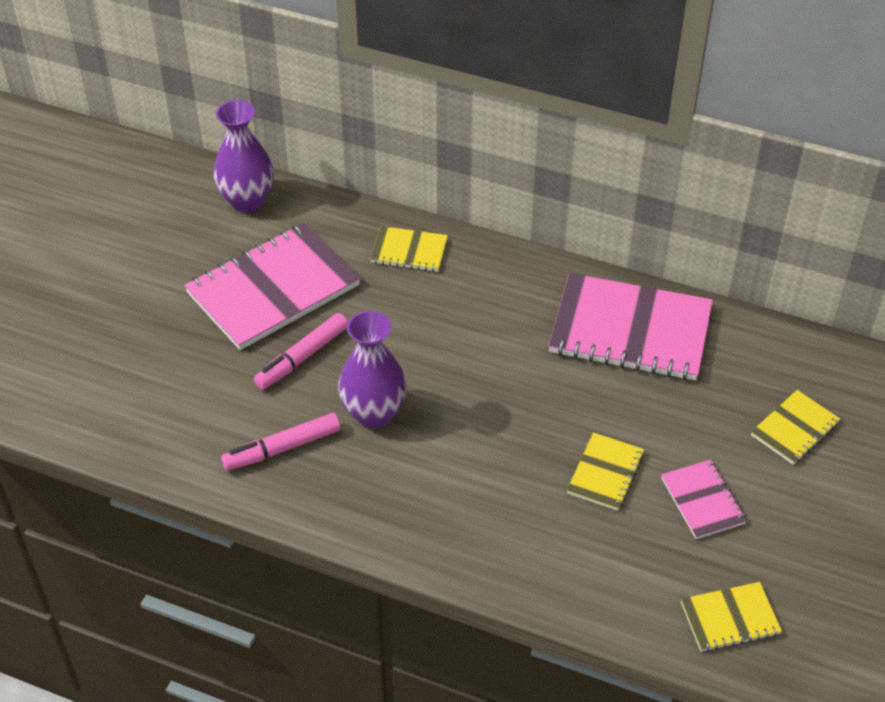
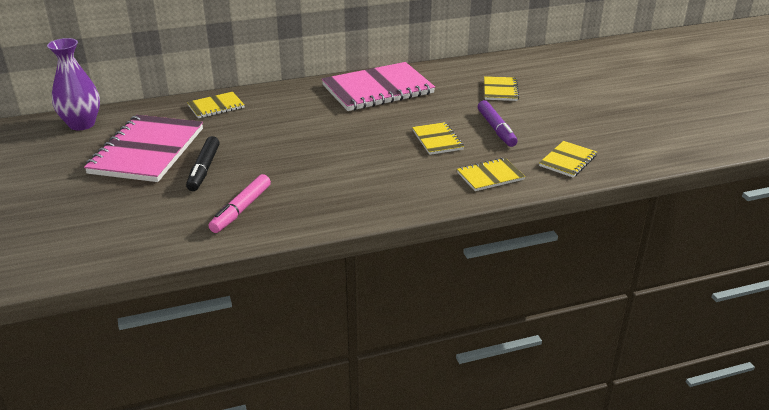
camera: 40 degrees left, 15 degrees down
(302, 357) = (204, 169): pink marker -> black marker
(374, 413) = (280, 172): purple vase -> none
(600, 579) = (490, 176): none -> yellow notebook
(702, 501) = (496, 129): pink notebook -> purple marker

